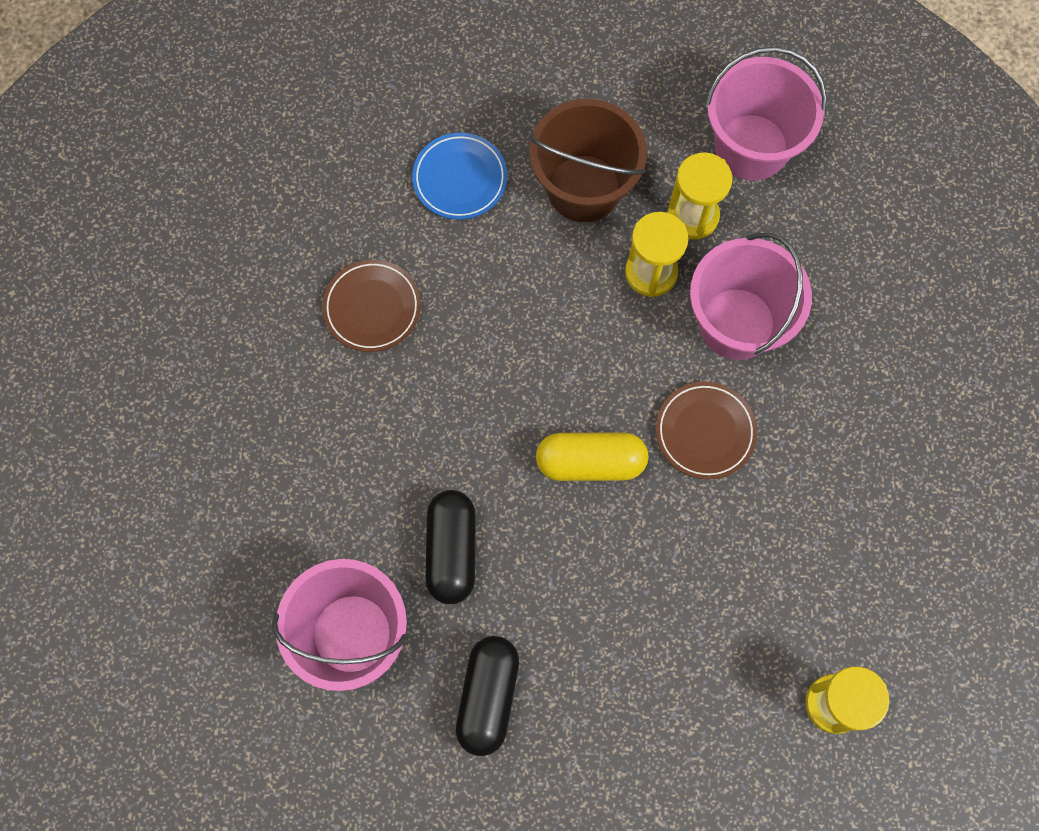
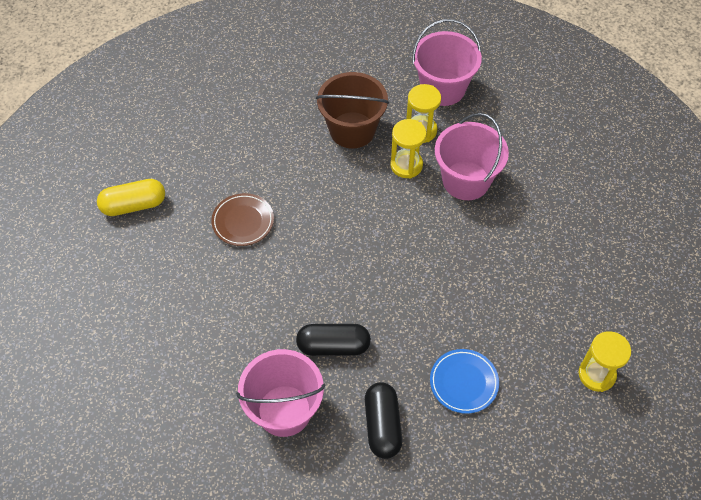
camera: 15 degrees left, 15 degrees down
(452, 551) = (333, 346): black capsule -> black capsule turned 75 degrees counterclockwise
(460, 179) = (276, 141): blue plate -> blue plate (463, 382)
(590, 462) = (403, 275): yellow capsule -> yellow capsule (134, 205)
(705, 432) = (467, 242): brown plate -> none

